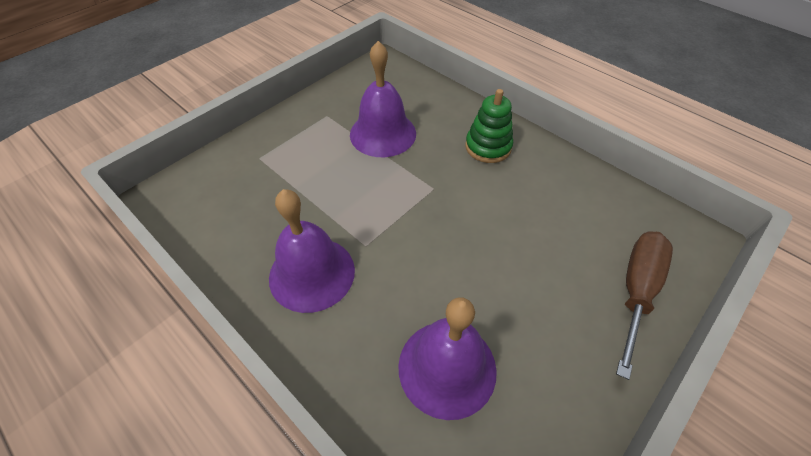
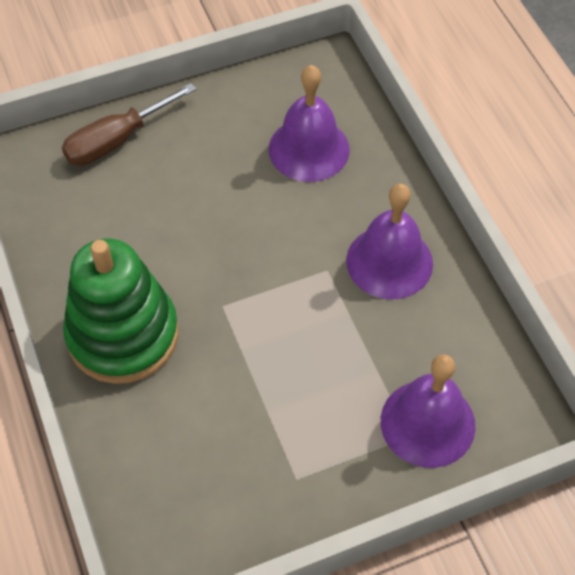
camera: 155 degrees left, 5 degrees up
(383, 133) = (237, 410): purple bell -> purple bell (427, 423)
(488, 147) = (123, 335): green stacking toy -> green stacking toy, size x1.83

